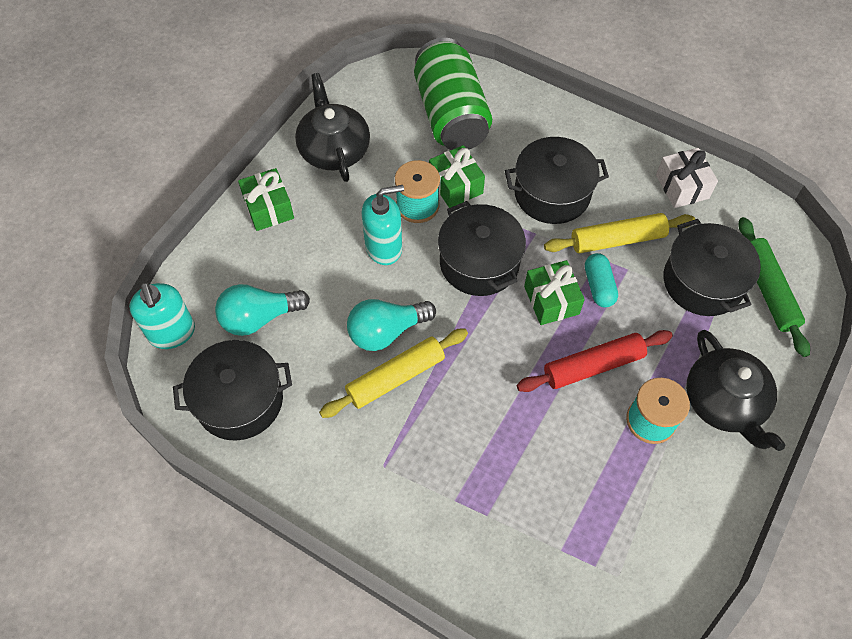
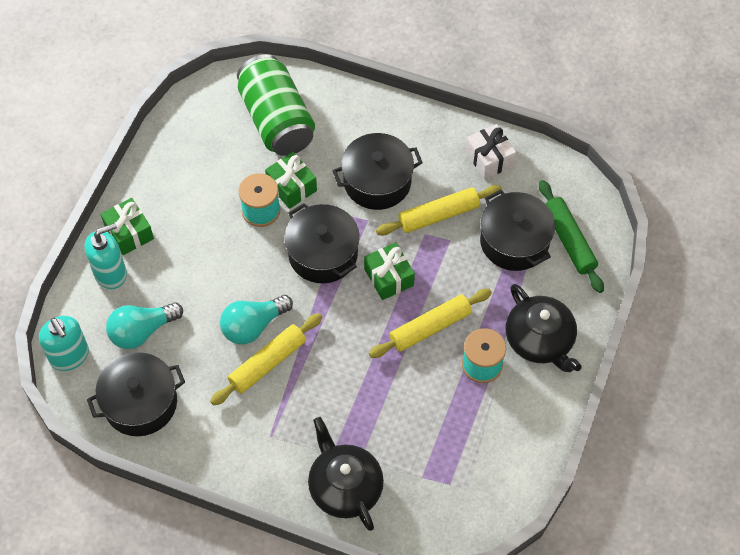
camera: 10 degrees left, 0 degrees up
(334, 149) = (177, 169): black teapot -> black teapot (345, 486)
(384, 247) = (238, 253): turquoise soap dispenser -> turquoise soap dispenser (110, 273)
(593, 366) = (430, 327): red rolling pin -> yellow rolling pin
(599, 286) = (427, 259): turquoise capsule -> none

